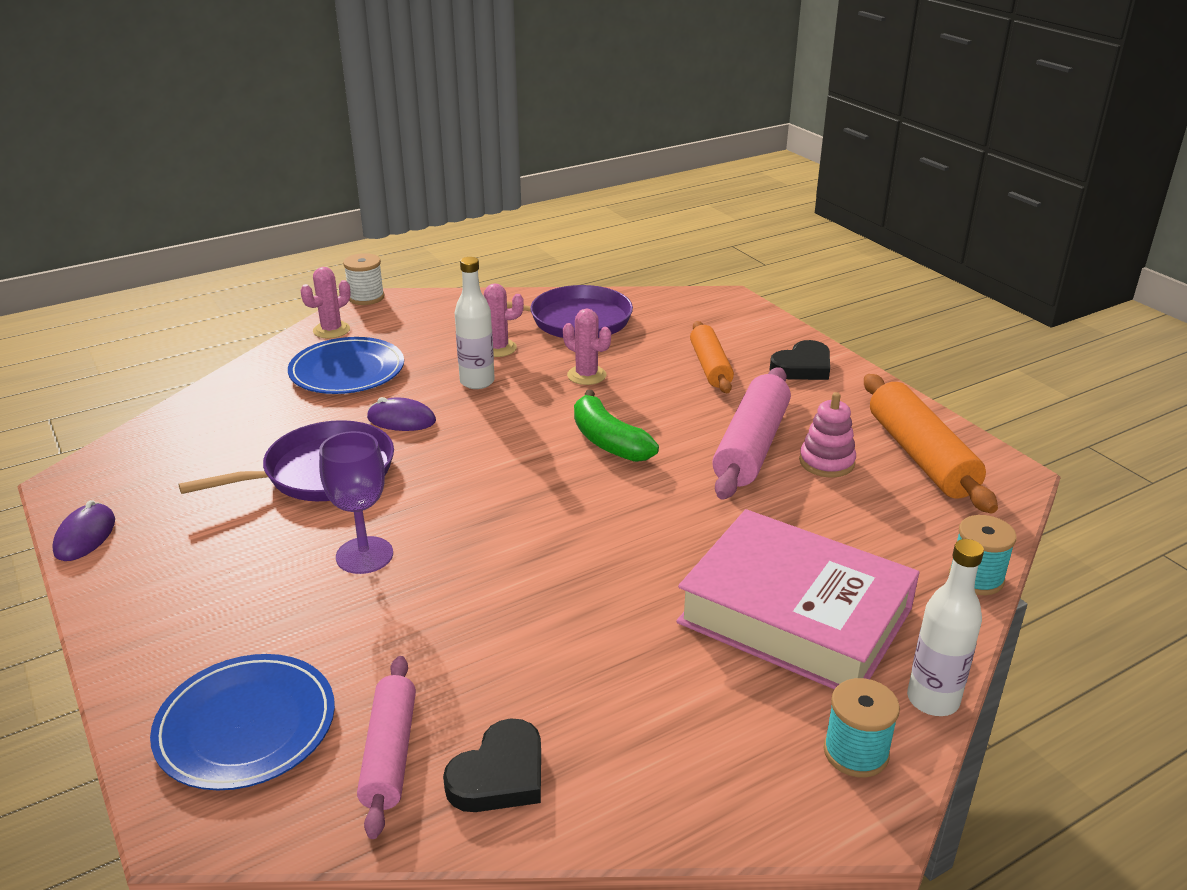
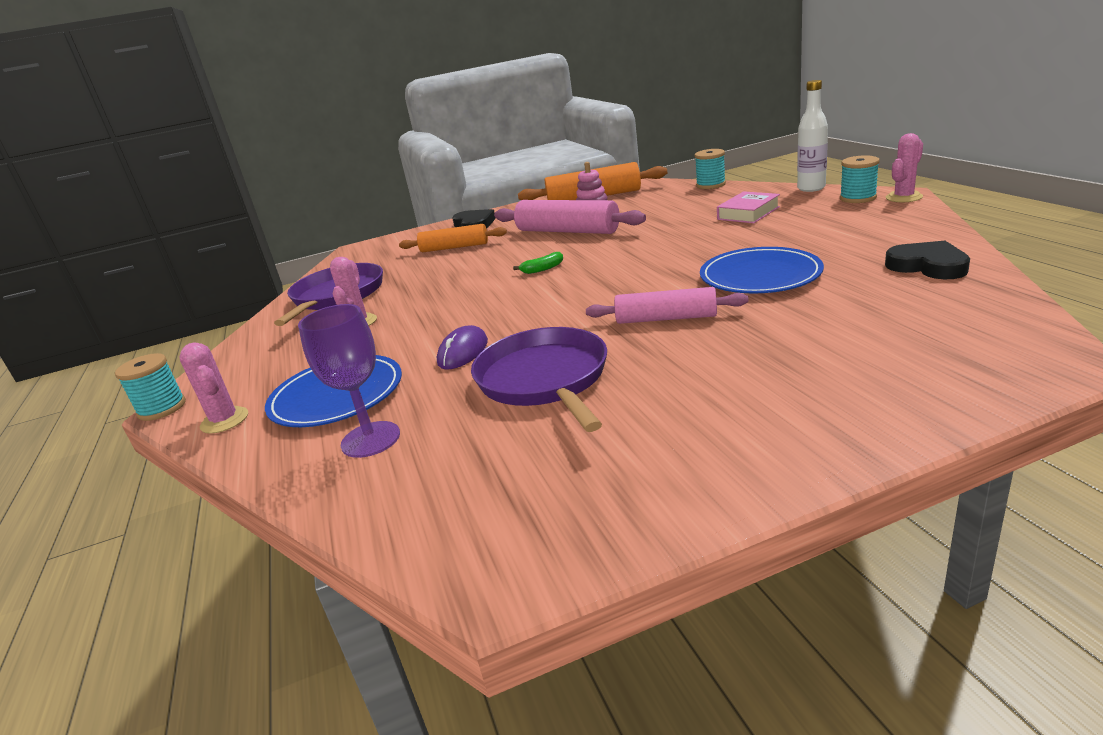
camera: 75 degrees left, 5 degrees down
(85, 536) = (642, 528): purple mouse -> none
(246, 726) = (934, 356): blue plate -> blue plate (760, 276)
(364, 555) = (688, 339): purple goblet -> purple goblet (370, 439)
(366, 297) = (162, 408): white spool -> turquoise spool
(390, 754) = (930, 298): pink rolling pin -> pink rolling pin (666, 318)
(477, 382) = (415, 325): white bottle -> none
(586, 375) = (437, 284): pink cactus -> pink cactus (903, 197)
(608, 441) = (542, 269): green banana -> green banana, size x0.51
(795, 615) = (748, 213): pink book -> pink book, size x0.46

